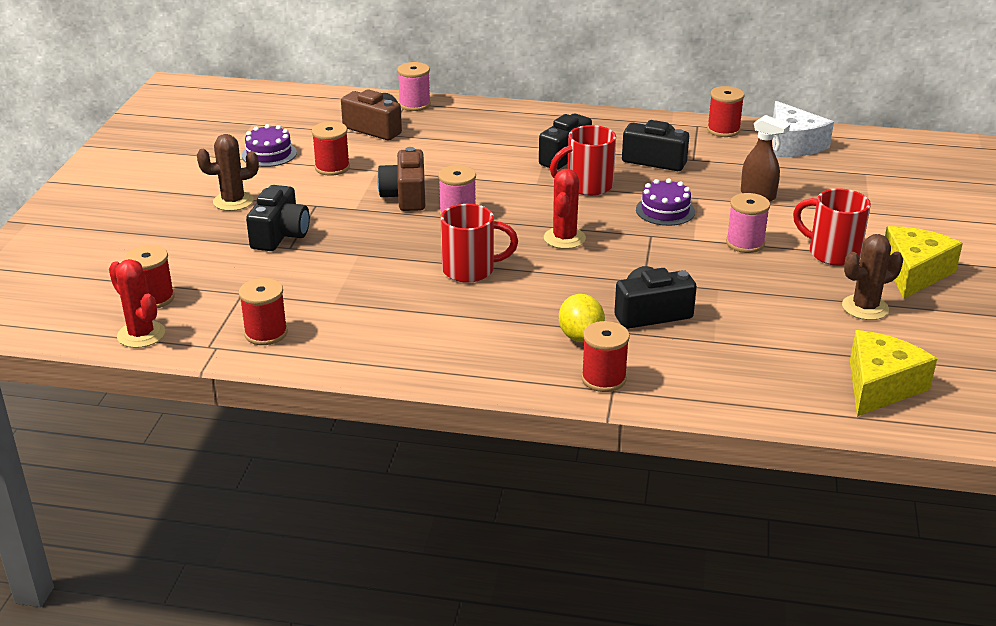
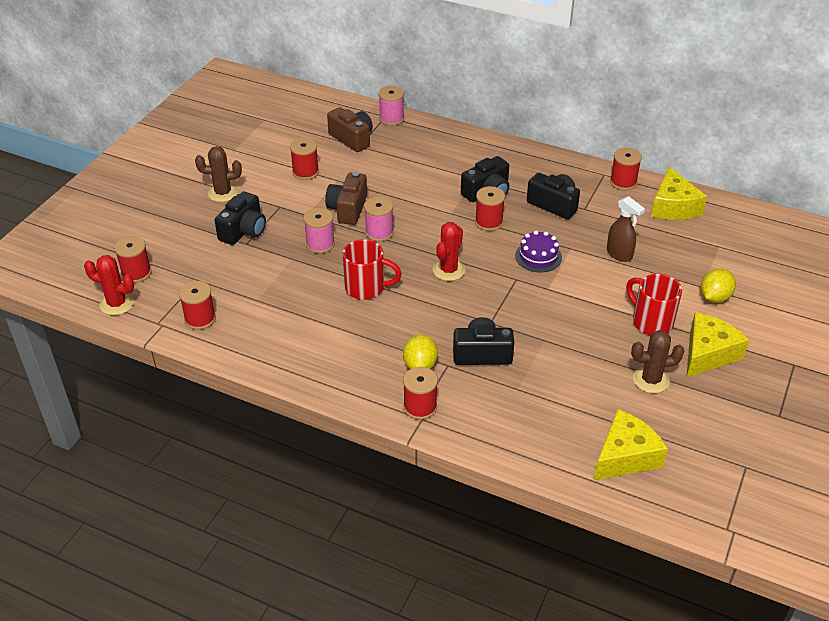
camera: 15 degrees right, 10 degrees up
(141, 334) = (117, 304): red cactus -> red cactus turned 45 degrees counterclockwise
(269, 154) = (265, 151): purple cake -> none
(587, 186) = (489, 222): red mug -> red spool
(745, 243) = (586, 300): pink spool -> pink spool (320, 244)
(793, 144) = (673, 206): white cheese -> yellow cheese
(889, 220) = (714, 297): none -> yellow lemon

